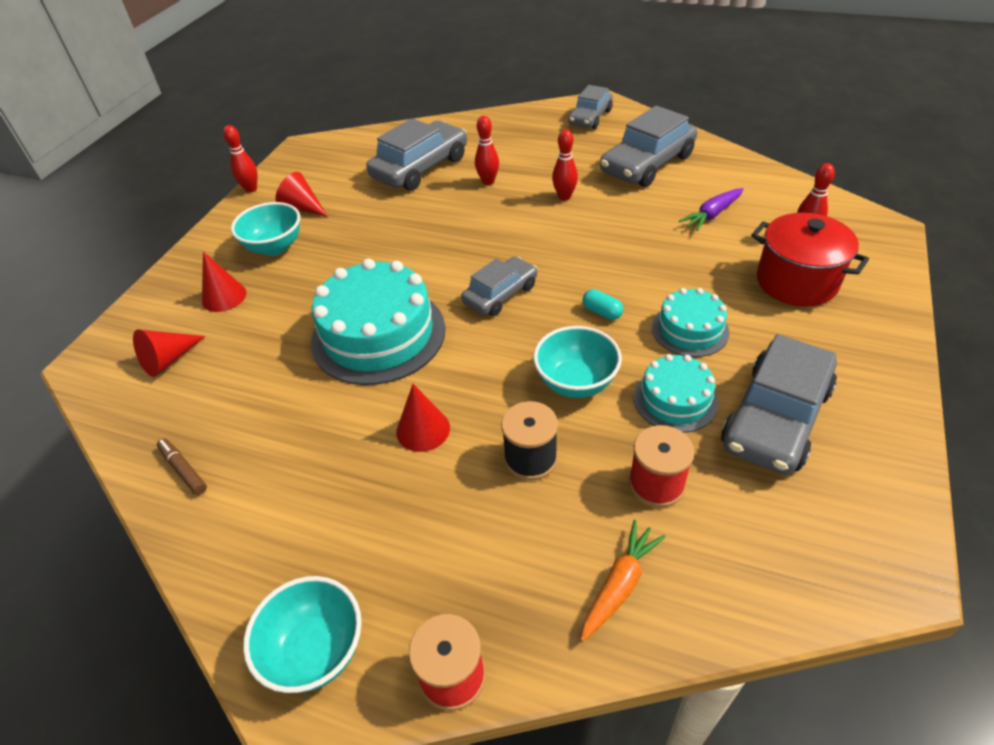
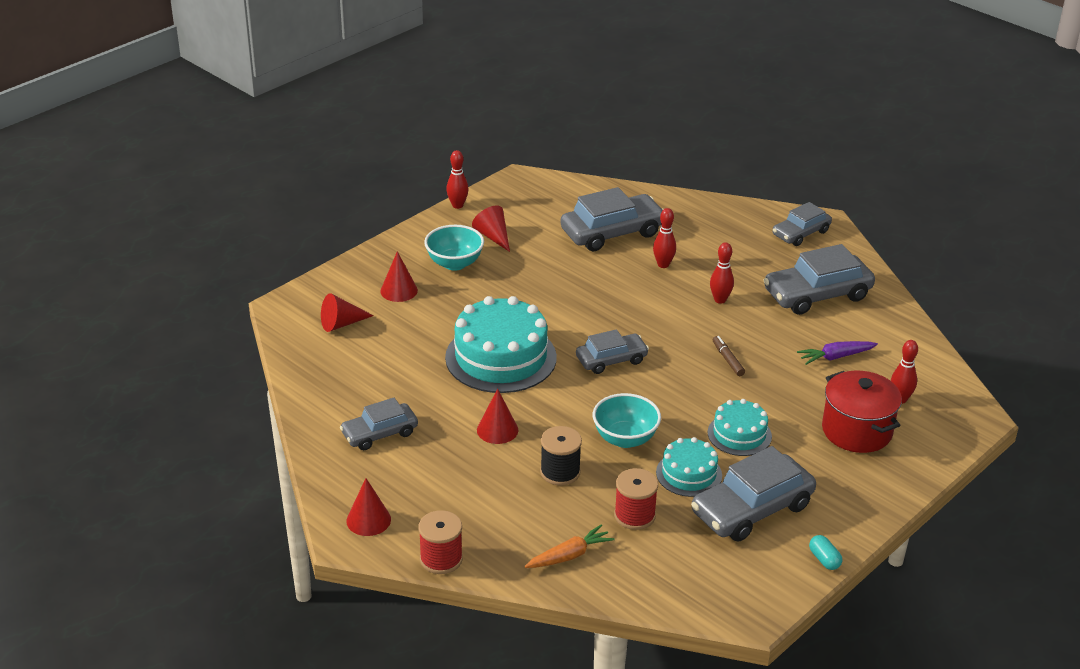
camera: 20 degrees right, 10 degrees down
(183, 470) = (326, 398): brown marker -> brown marker (728, 360)
(275, 495) = (379, 433): none -> grey car
(315, 651) = (368, 520): turquoise bowl -> red cone
(602, 312) = (681, 399): turquoise capsule -> turquoise capsule (824, 559)

